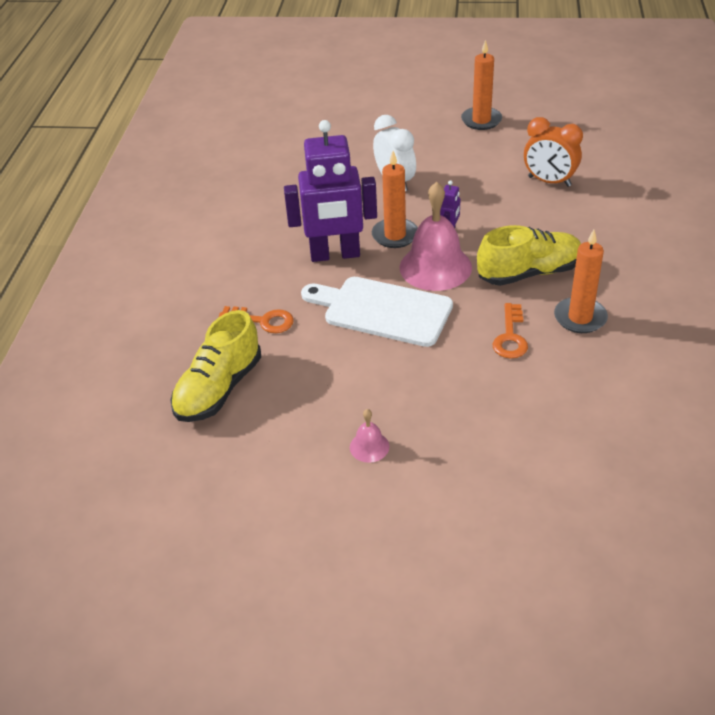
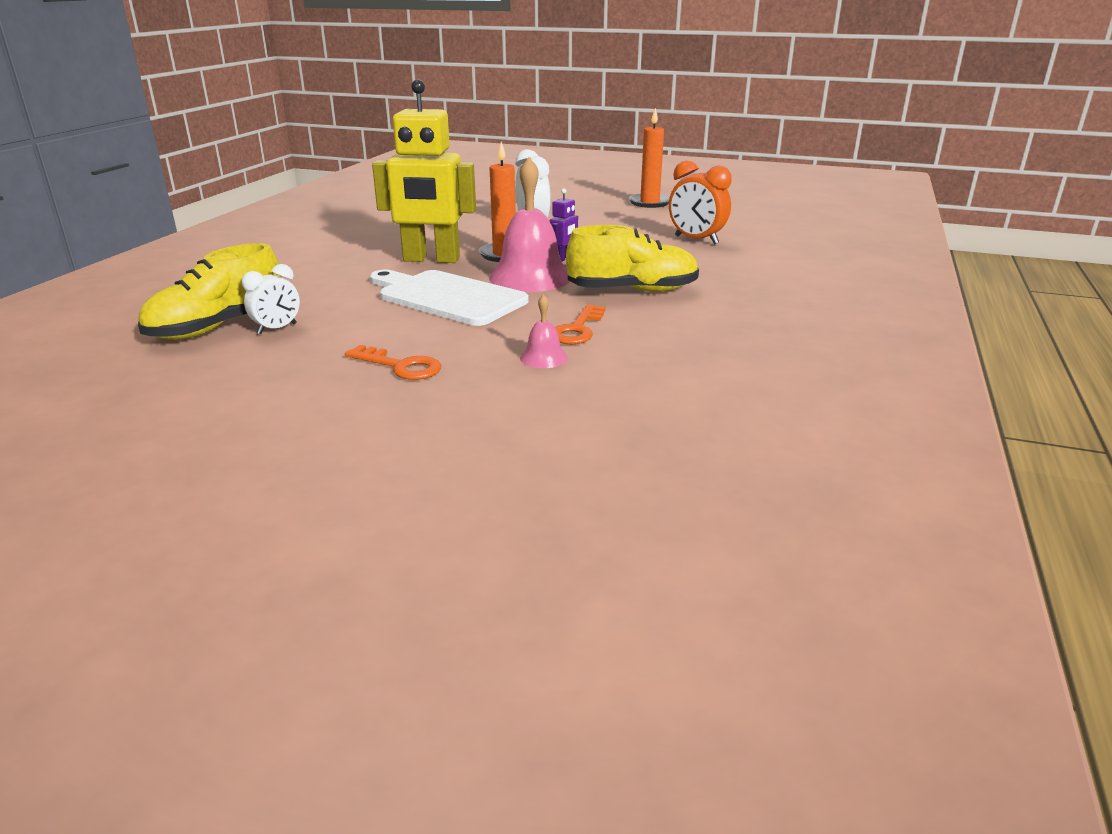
camera: 10 degrees right, 15 degrees down
(263, 321) = (314, 290): orange key -> orange key (400, 366)
(270, 382) = (277, 329): none -> white clock
(335, 255) = (431, 259): purple robot -> yellow robot
(369, 447) = (338, 388): pink bell -> pink bell (543, 357)
(580, 318) = (671, 326): orange candle -> none

